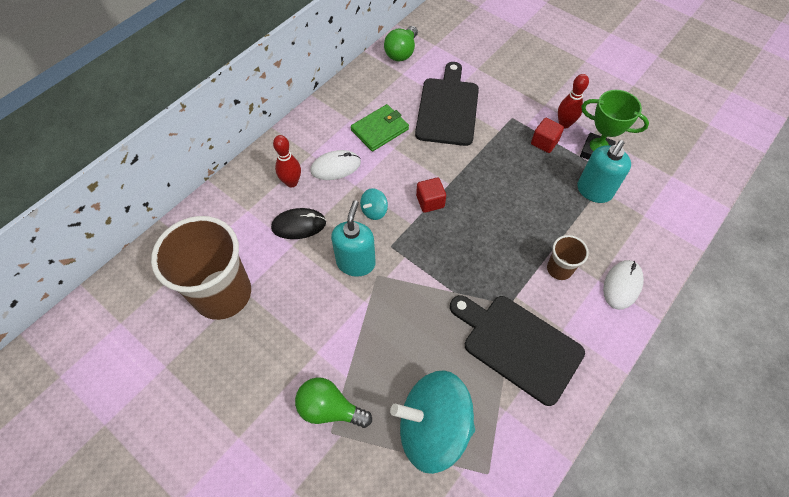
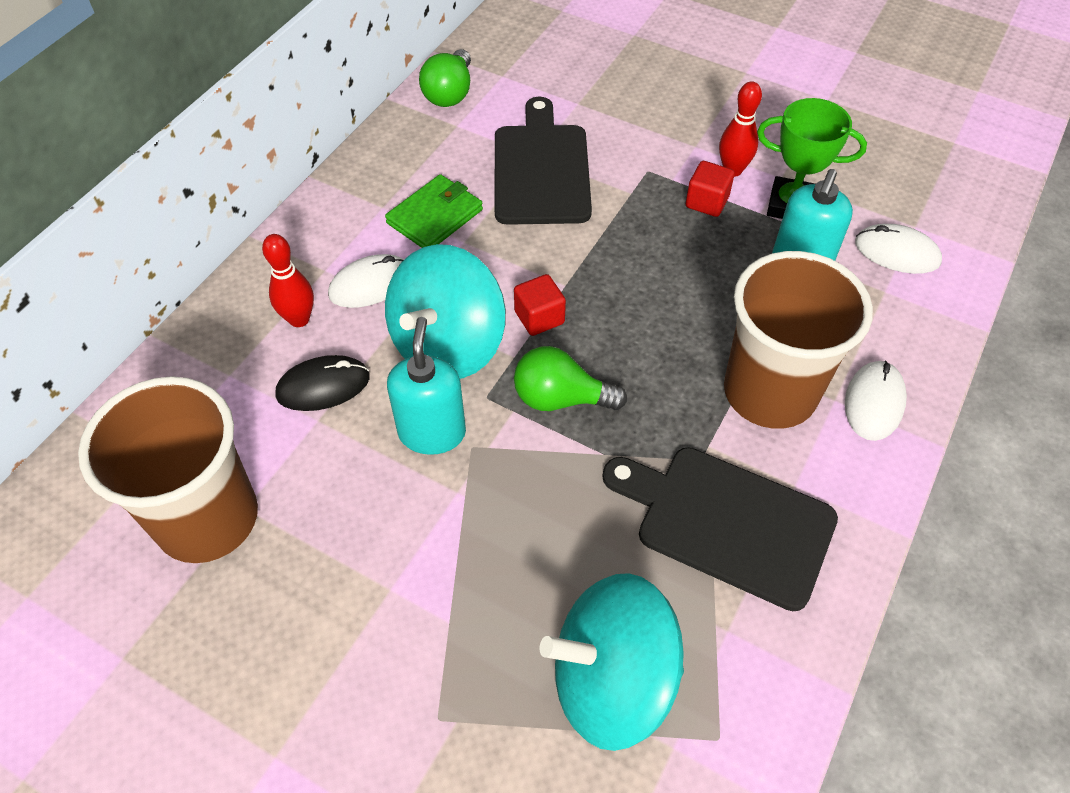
camera: 10 degrees left, 5 degrees down
(330, 408) = (429, 679): green light bulb -> green light bulb (560, 398)
(374, 211) = (448, 345): turquoise spinning top -> turquoise spinning top, size x2.44
(559, 269) = (769, 392): brown cup -> brown cup, size x2.17
(656, 191) = (896, 252): none -> white mouse

